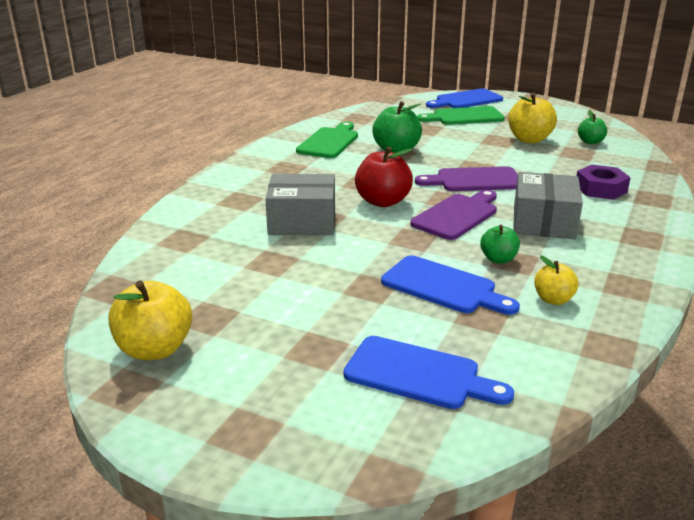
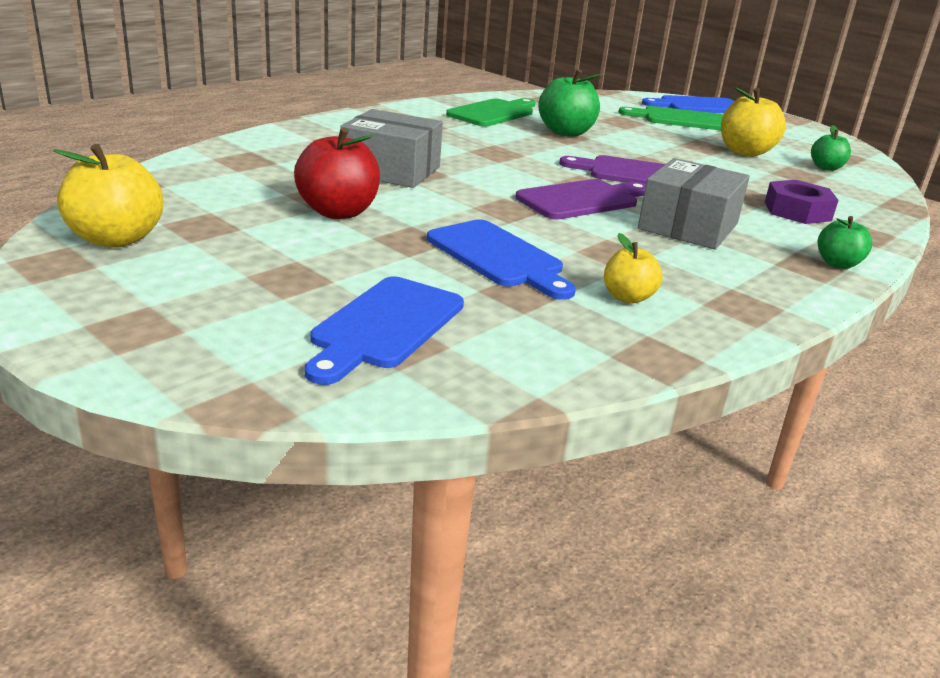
camera: 15 degrees right, 0 degrees up
(382, 201) = (503, 171): red apple -> red apple (338, 212)
(418, 374) = (385, 326): blue cutting board -> blue cutting board turned 75 degrees clockwise
(498, 259) = (593, 247): green apple -> green apple (837, 264)

